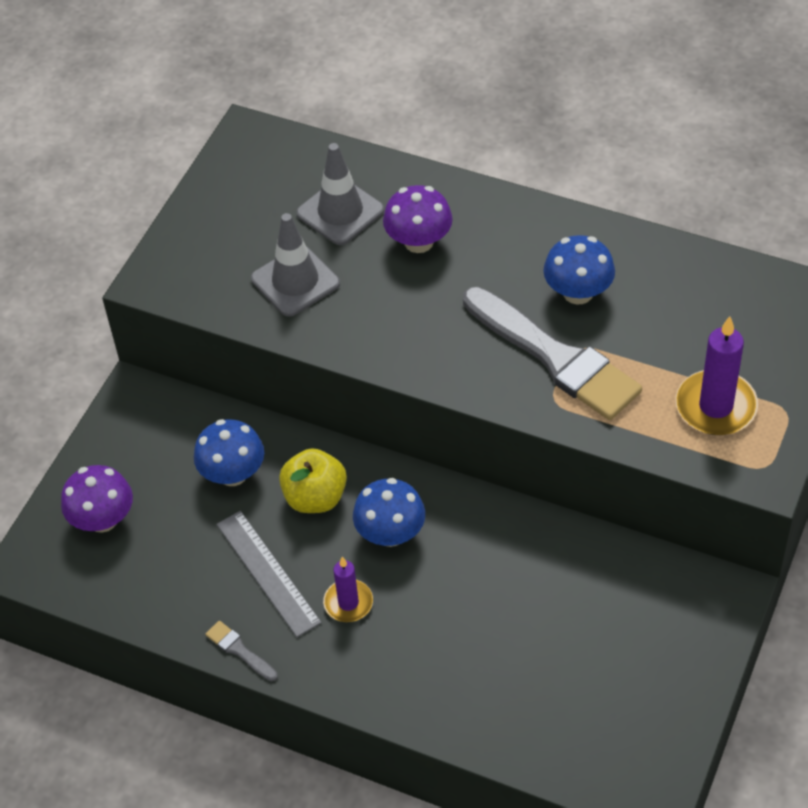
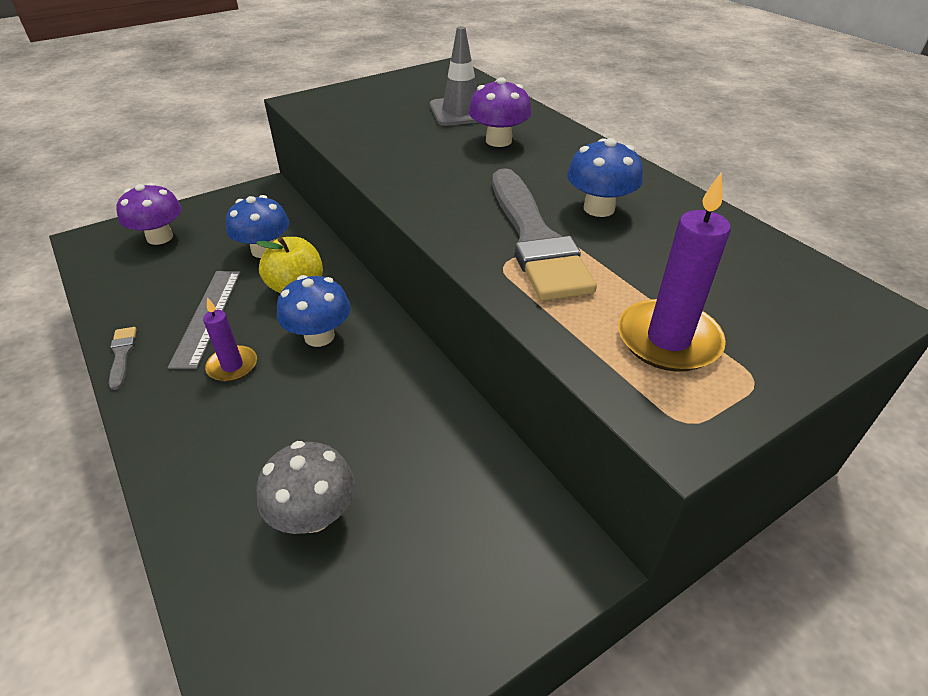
camera: 30 degrees right, 10 degrees down
(295, 281) = (387, 130): grey traffic cone -> none
(538, 669) = (314, 514): none -> grey mushroom

